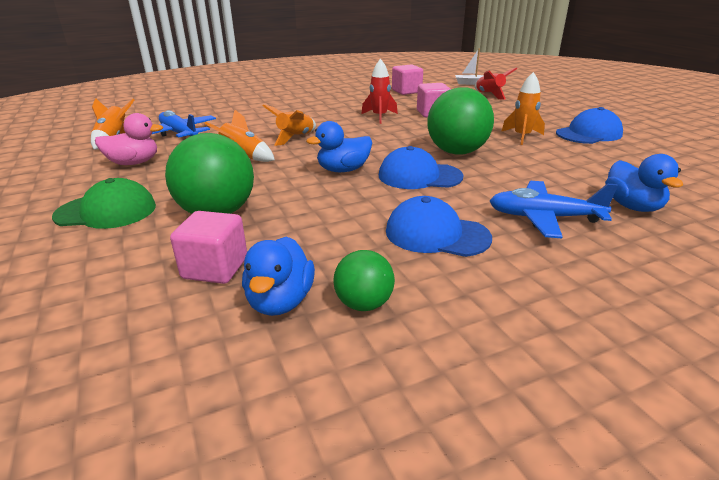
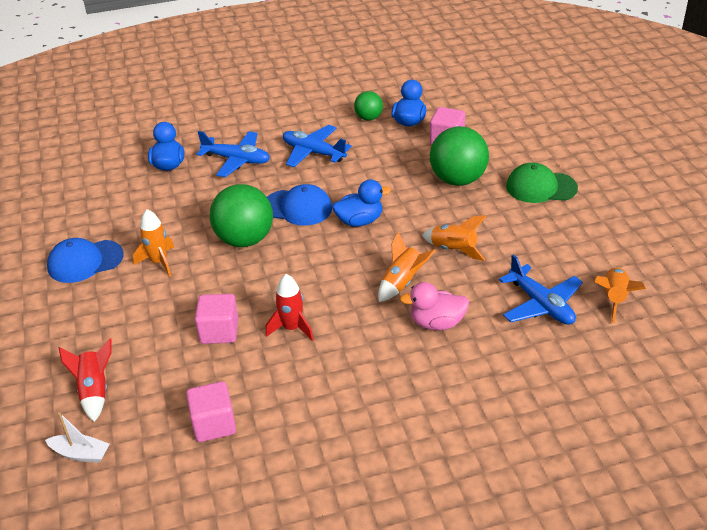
camera: 170 degrees left, 10 degrees up
(134, 163) = (559, 248): pink duck -> pink duck (436, 323)
(436, 234) = (313, 152): blue cap -> blue plane

